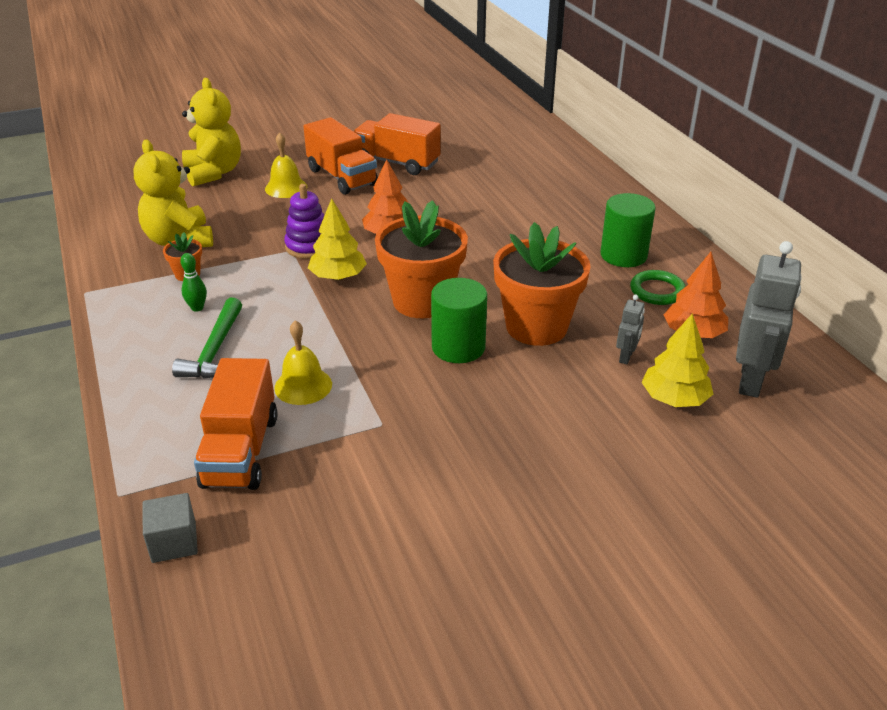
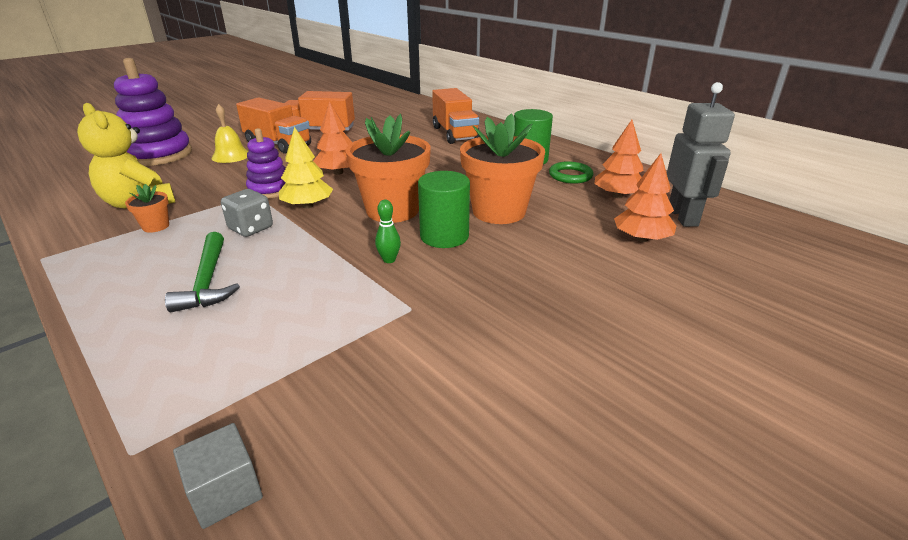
camera: 20 degrees left, 5 degrees down
(197, 308) = (175, 250): green bowling pin -> green bowling pin (389, 260)
(214, 173) = (158, 154): yellow teddy bear -> purple stacking toy
(240, 451) = (273, 366): orange truck -> orange truck (455, 134)
(273, 295) = (251, 228): none -> grey dice
(303, 386) = (315, 293): yellow bell -> none
(626, 357) = (582, 218): grey robot -> none
(674, 399) = (641, 239): yellow tree -> orange tree

